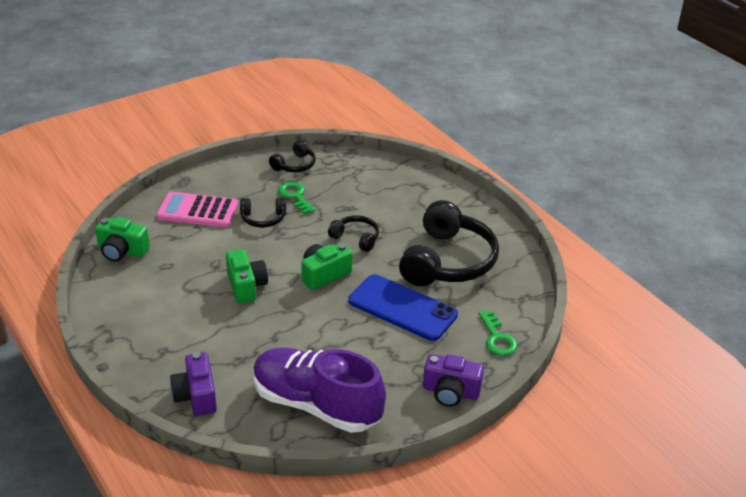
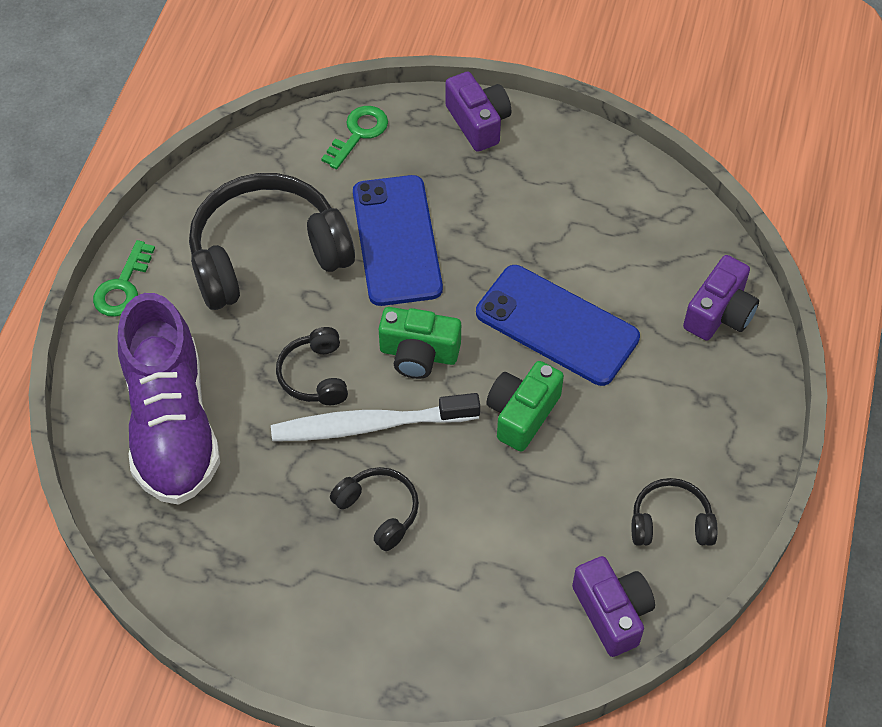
camera: 130 degrees left, 20 degrees up
(122, 251) = (612, 612): green camera -> purple camera
(197, 211) = (443, 606): pink calculator -> none
(275, 329) = (557, 325): none -> blue phone
(295, 165) = (214, 583): black headphones -> black headphones (670, 522)
(295, 196) = (291, 517): green key -> green key (123, 287)
(307, 239) = (369, 425): none -> white toothbrush
(316, 405) = (614, 209): purple shoe -> purple shoe (172, 424)

